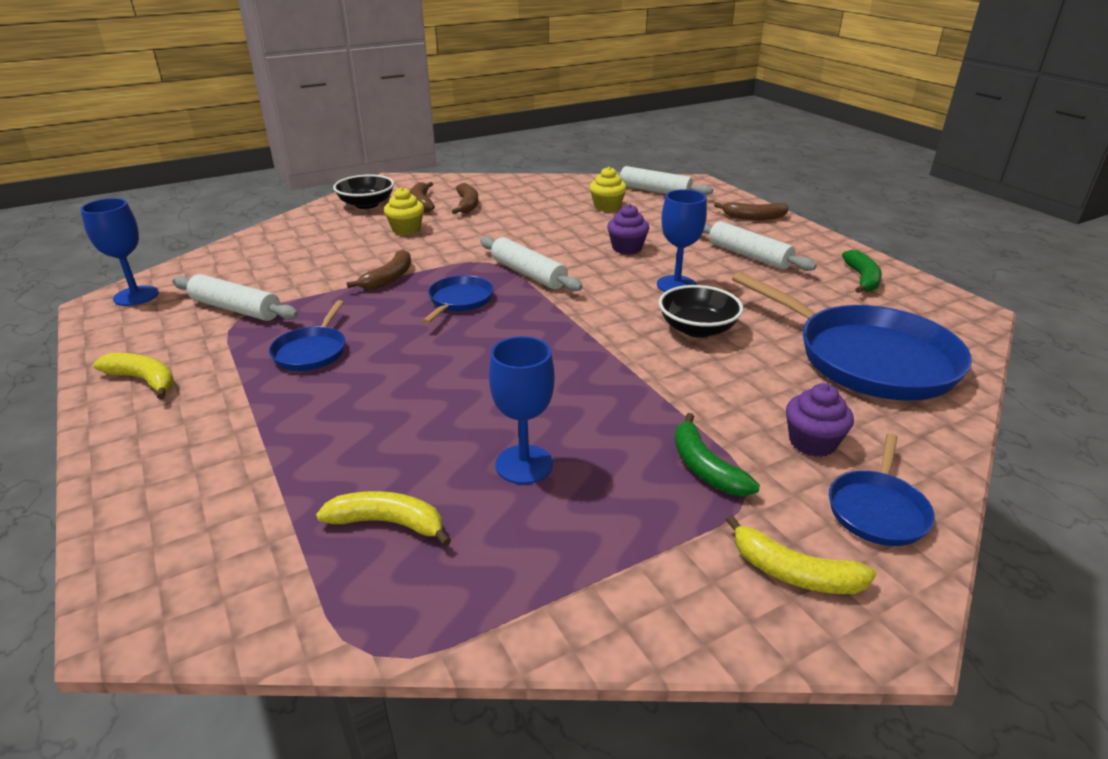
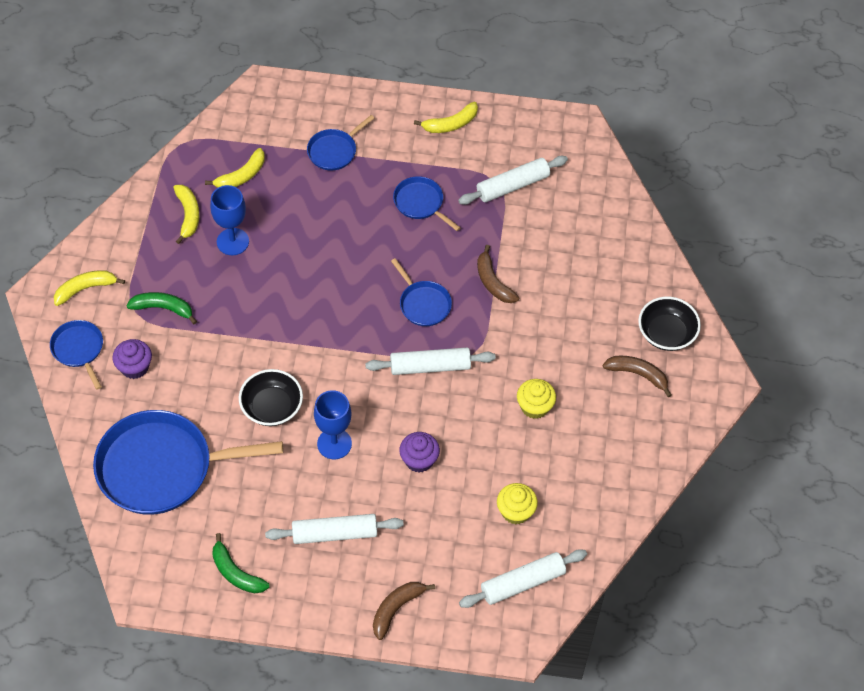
camera: 125 degrees right, 25 degrees up
(136, 296) = (577, 142): blue goblet -> none
(262, 453) = (334, 151): none -> blue pan
(406, 229) = (581, 334): yellow cupcake -> yellow cupcake (534, 407)
(467, 205) = (606, 406): brown banana -> none
(526, 539) = (188, 215): none -> yellow banana

